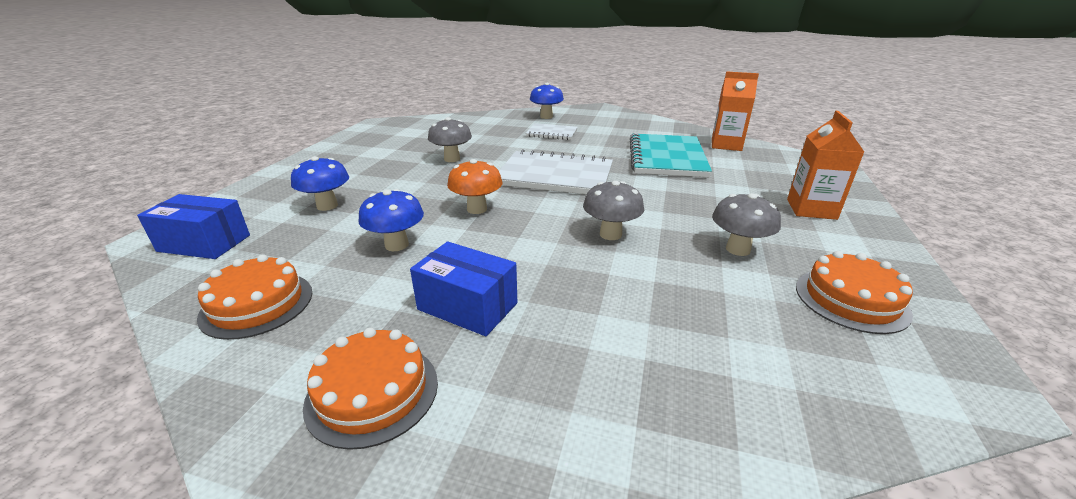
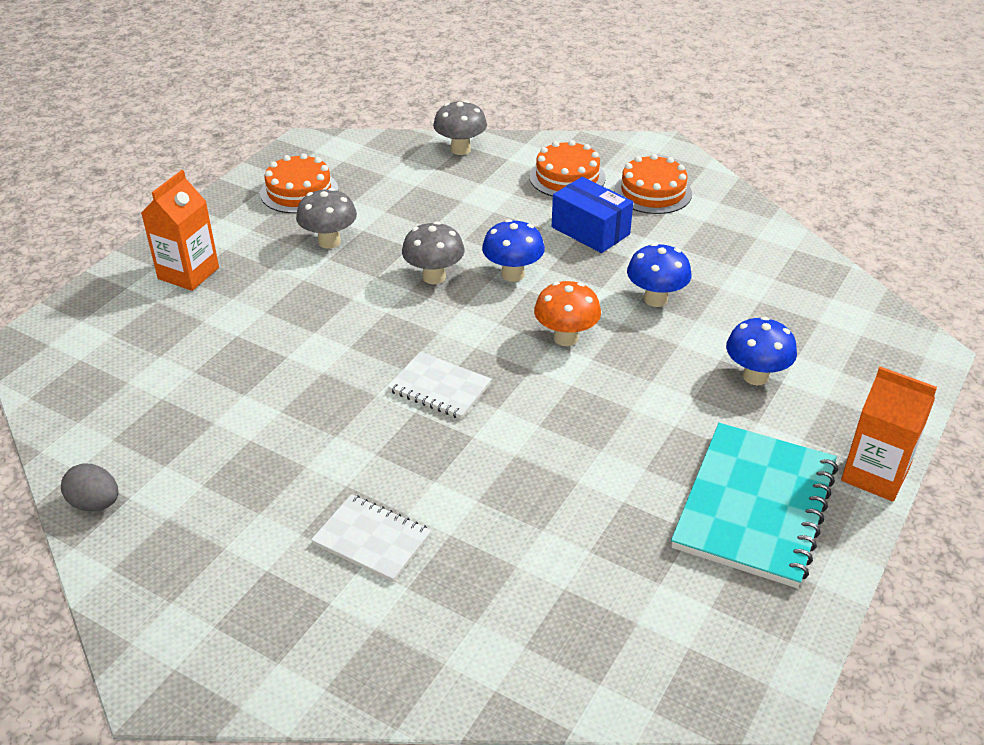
camera: 165 degrees left, 10 degrees up
(204, 243) = (863, 335): blue box -> none
(257, 304) = (760, 258): orange cake -> orange cake (567, 177)
(452, 159) = (588, 469): grey mushroom -> grey mushroom (460, 149)
(546, 117) = (337, 643): blue mushroom -> blue mushroom (513, 274)
(555, 176) = (439, 388): white notebook -> white notebook, size x0.54
(666, 158) = (238, 405): turquoise notebook -> turquoise notebook (755, 506)
(684, 129) = (95, 503): none -> grey egg
(726, 145) = (97, 426): orange carton -> orange carton (875, 475)

